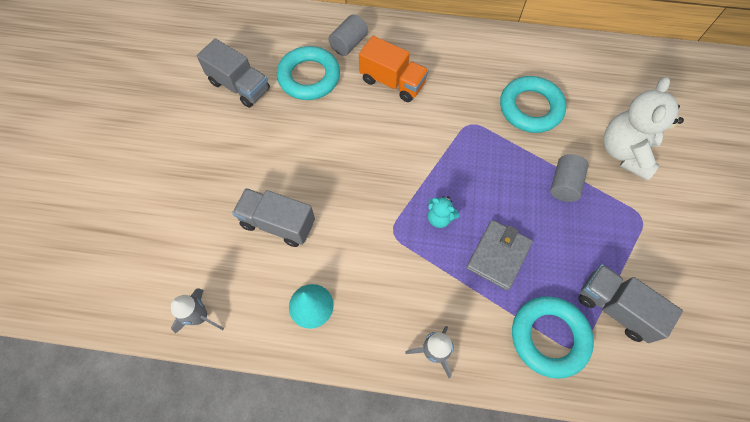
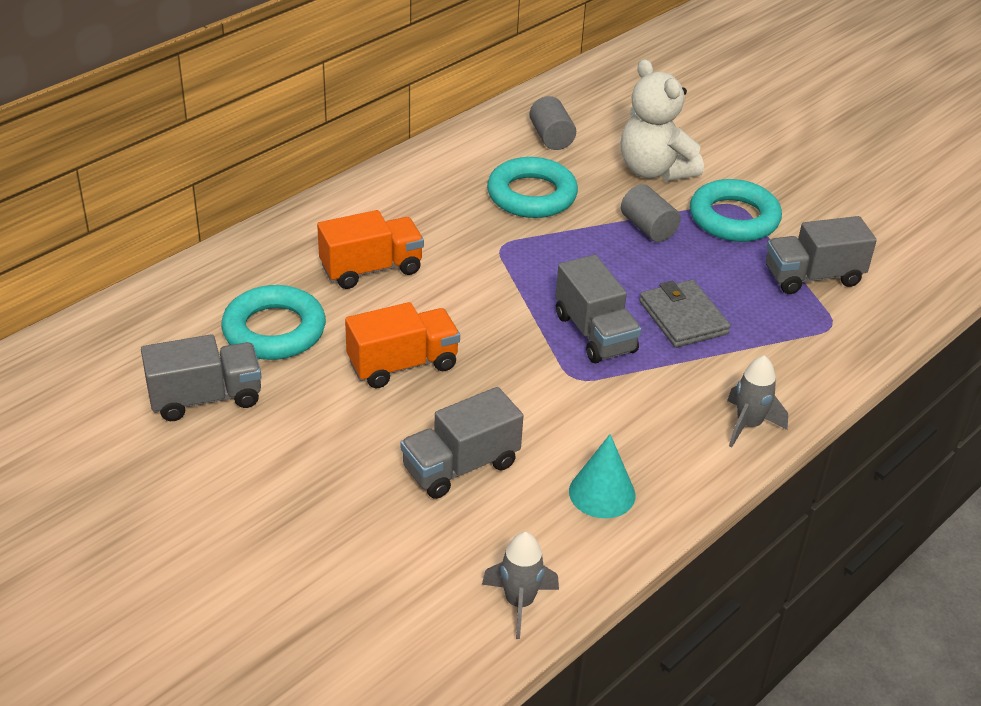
camera: 55 degrees left, 25 degrees down
(332, 146) = (403, 364): none -> orange truck
(349, 44) = (267, 272): grey cylinder -> grey cylinder (551, 137)
(439, 218) = (595, 333): turquoise teddy bear -> grey truck
(549, 337) = (805, 336): turquoise ring -> turquoise ring (734, 218)

